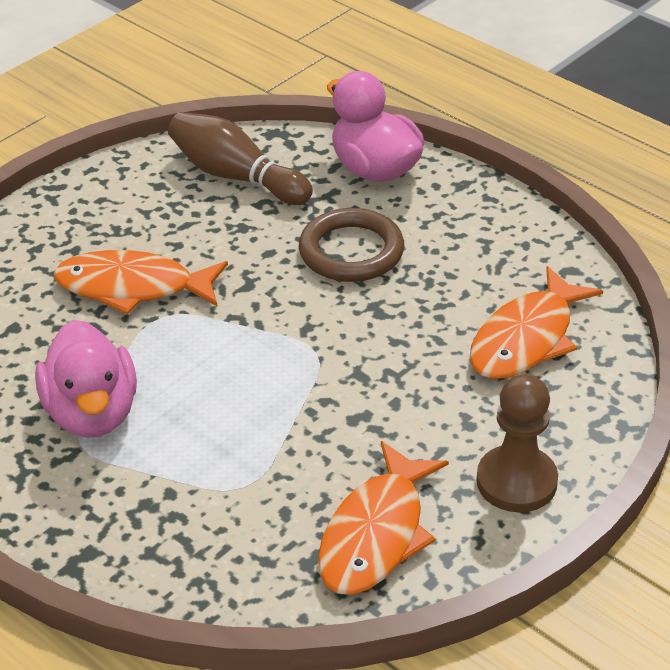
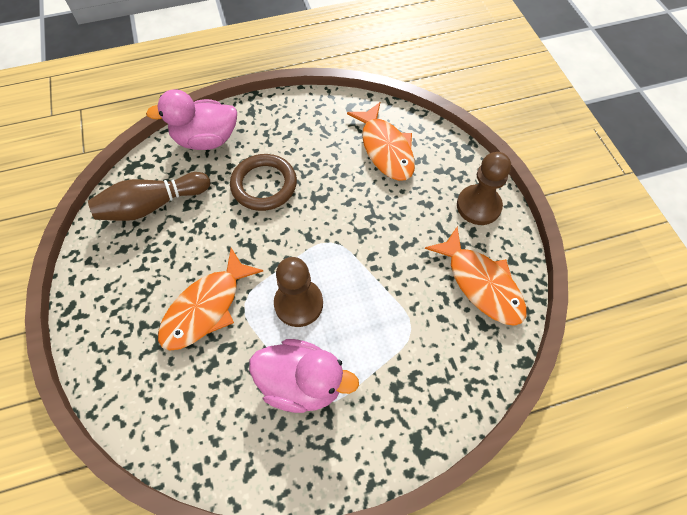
camera: 60 degrees left, 20 degrees up
(199, 362) = (298, 303): none -> brown pawn

